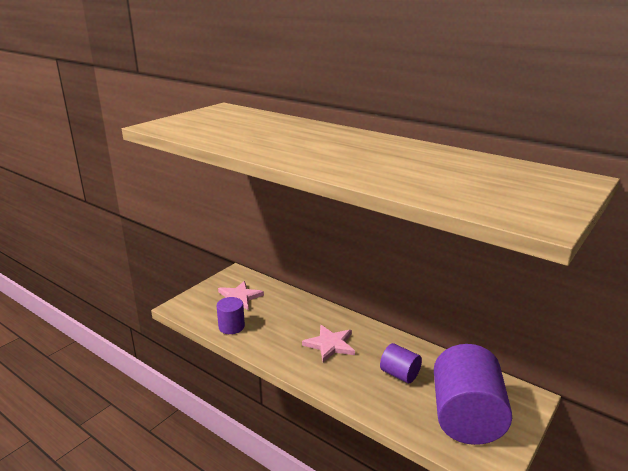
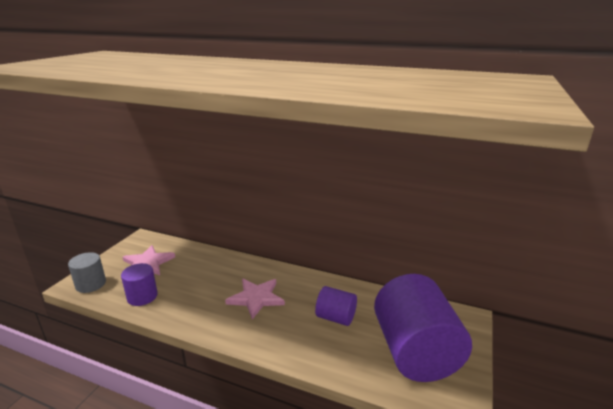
camera: 15 degrees left, 0 degrees up
(190, 309) = (91, 284): none -> grey cylinder

